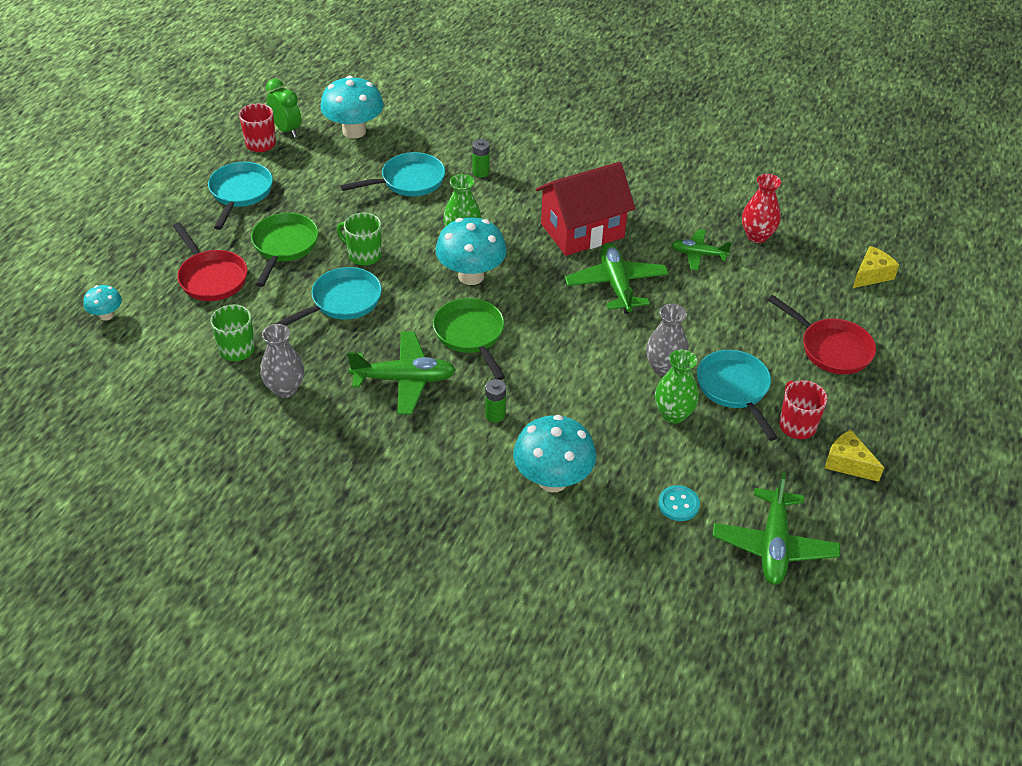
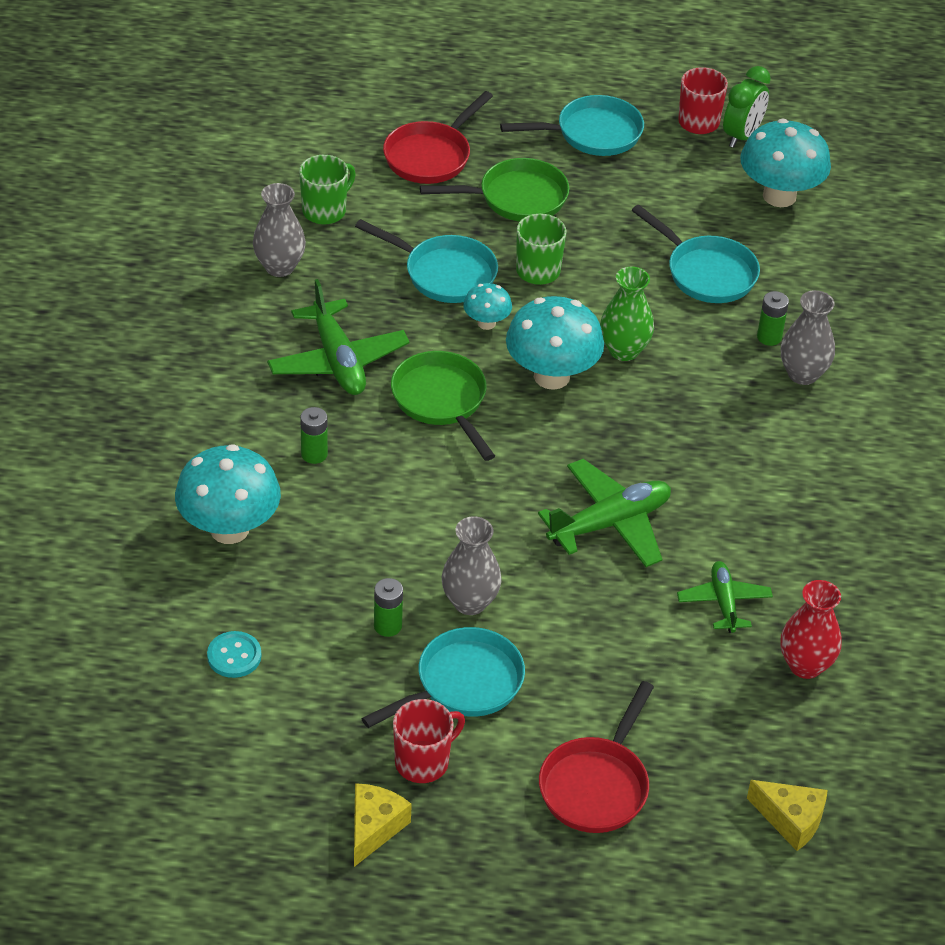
camera: 70 degrees right, 0 degrees up
(106, 315) = (330, 98): turquoise mushroom -> turquoise mushroom (486, 323)
(471, 335) = (441, 401): green pan -> green pan turned 75 degrees counterclockwise
(519, 168) = (802, 374): none -> grey vase
(582, 231) = (704, 467): red house -> none
(673, 414) = (387, 626): green vase -> green battery
(773, 545) = (200, 762): green plane -> none

